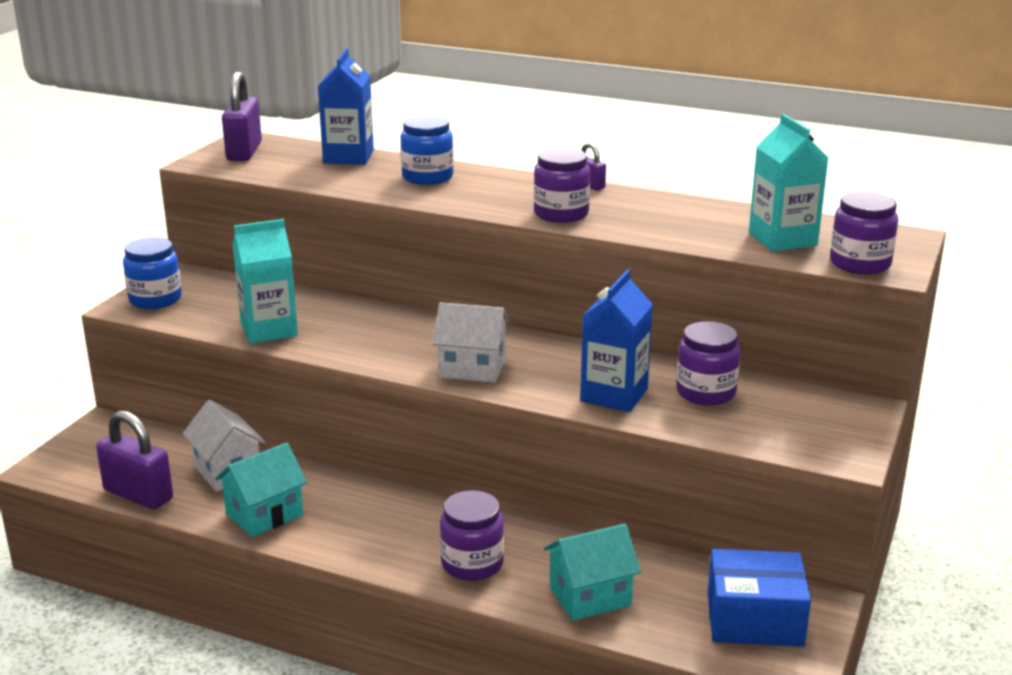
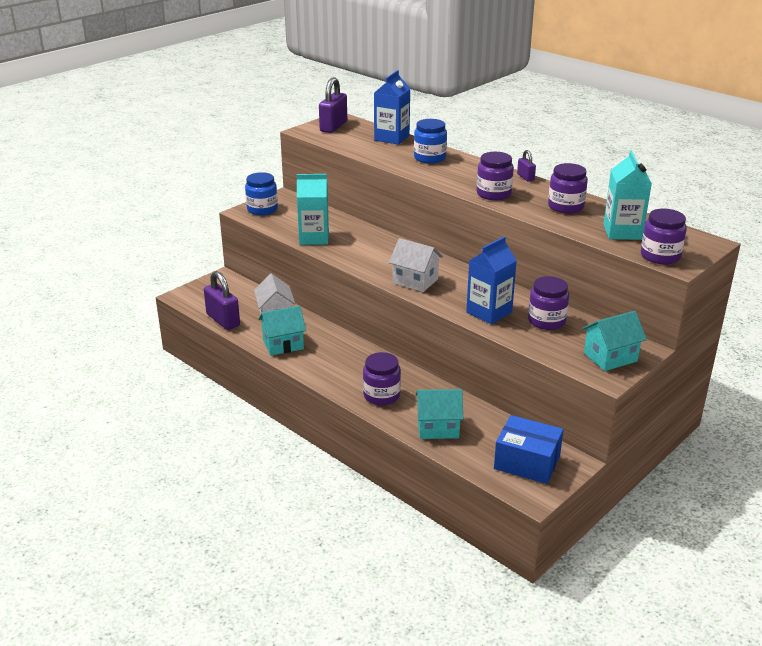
camera: 20 degrees right, 5 degrees up
(677, 217) = (565, 207): none -> purple jar
(830, 428) = (610, 357): none -> turquoise house

